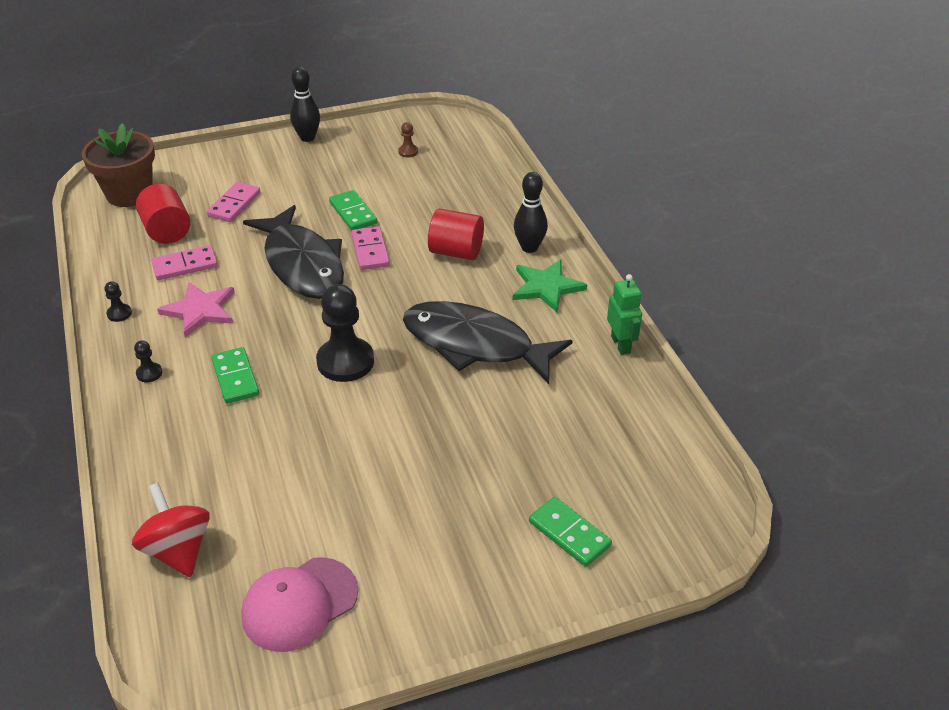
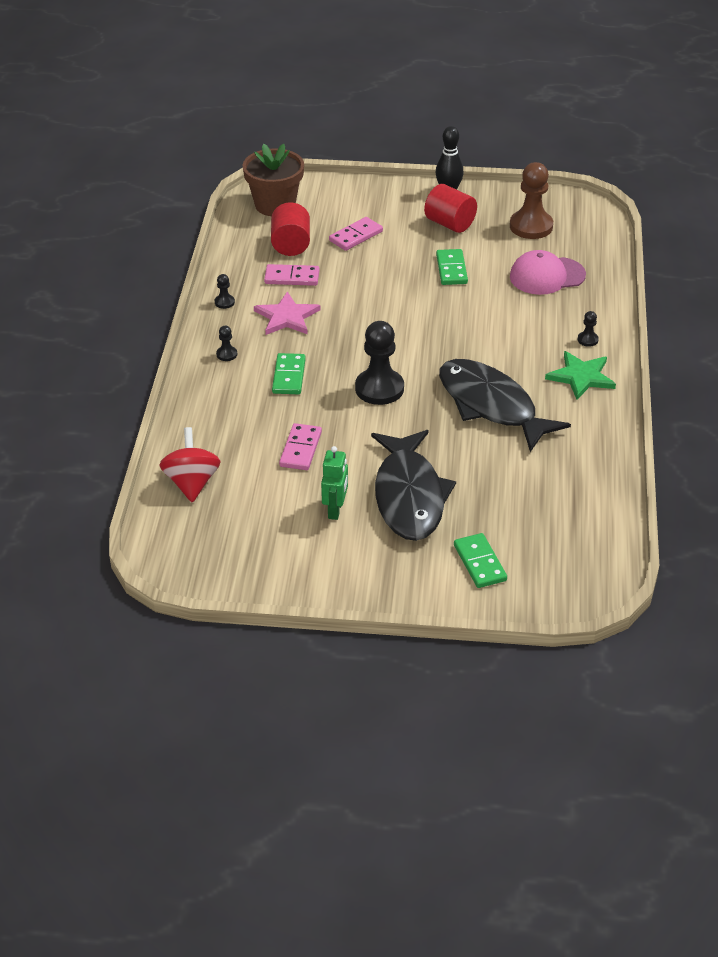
camera: 25 degrees right, 0 degrees up
(299, 604) = (258, 544): pink cap -> pink cap (547, 276)
(302, 264) = (386, 302): black fish -> black fish (409, 496)
(370, 251) = (448, 305): pink domino -> pink domino (300, 449)
(408, 152) = (531, 226): brown pawn -> brown pawn, size x2.28
(456, 252) = (521, 326): red cylinder -> red cylinder (450, 224)
(529, 247) = (587, 340): black bowling pin -> black pawn
(621, 344) = (615, 441): green robot -> green robot (335, 510)

